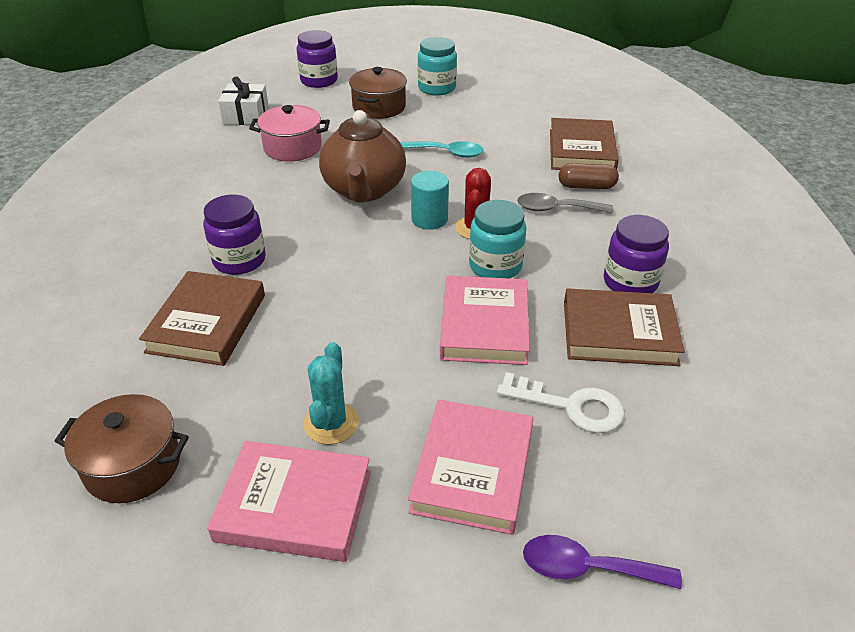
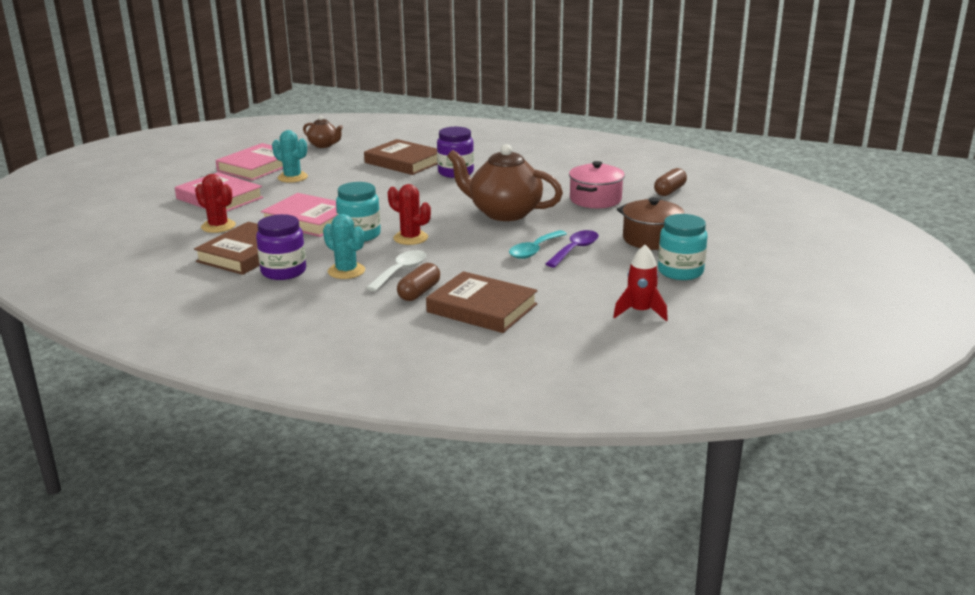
camera: 115 degrees right, 15 degrees down
(133, 465) = (324, 145): brown pot -> brown teapot
(246, 115) = (669, 191): white gift -> brown capsule
(319, 81) = (732, 224): purple jar -> none
(429, 219) = (440, 226): turquoise cylinder -> none
(520, 92) = (640, 312): none -> red rocket
(556, 209) = (401, 271): grey spoon -> white spoon
(570, 406) = (218, 226): white key -> red cactus
(587, 568) = (138, 208): purple spoon -> purple spoon (575, 250)
(588, 241) = (346, 271): none -> turquoise cactus

